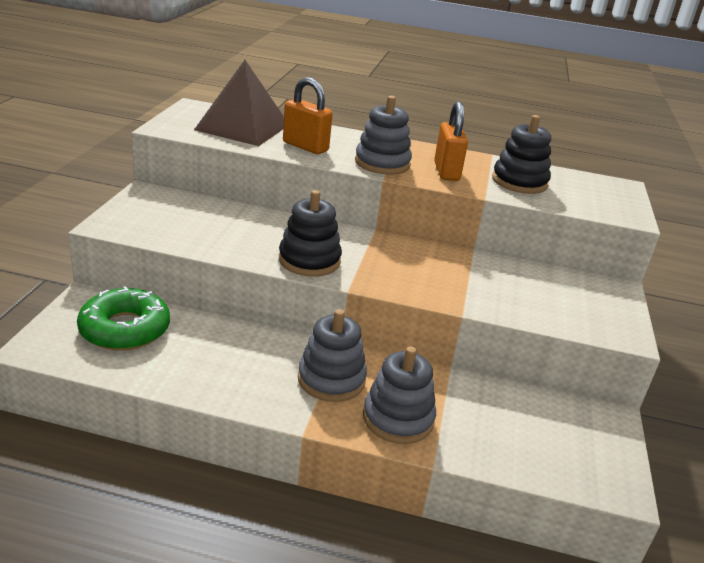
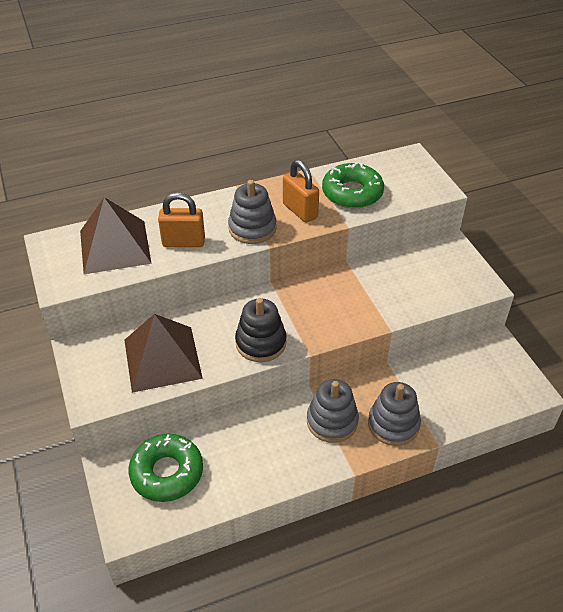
camera: 30 degrees left, 15 degrees up
(205, 228) = (162, 358): none -> brown pyramid
(519, 182) = (352, 193): black stacking toy -> green donut

